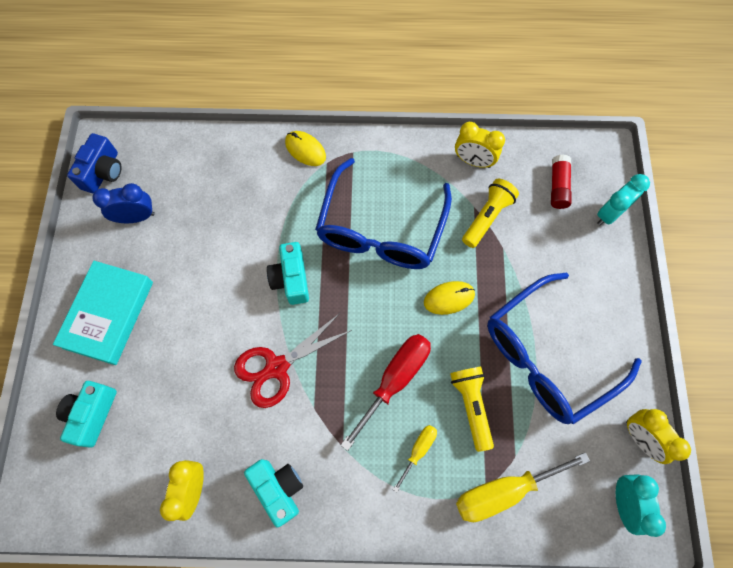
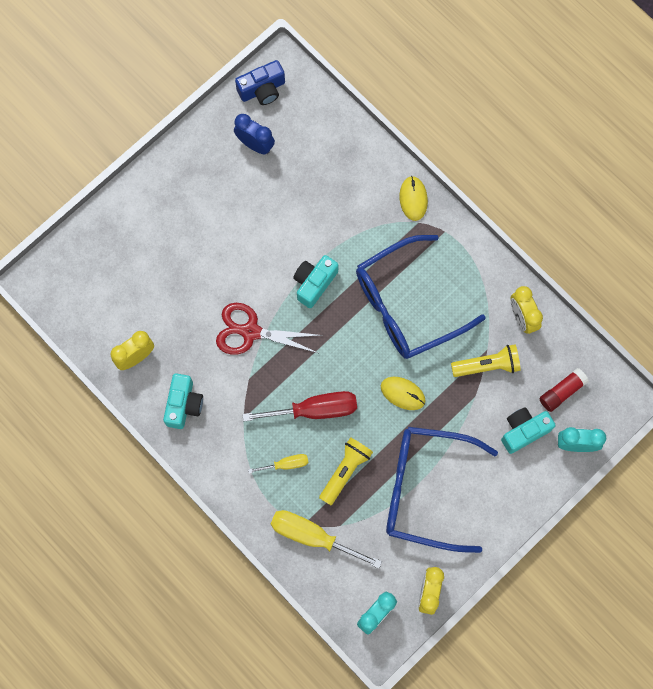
camera: 45 degrees right, 5 degrees up
(92, 414) = (117, 255): turquoise camera -> turquoise camera (524, 431)
(108, 314) = (180, 198): turquoise book -> none

